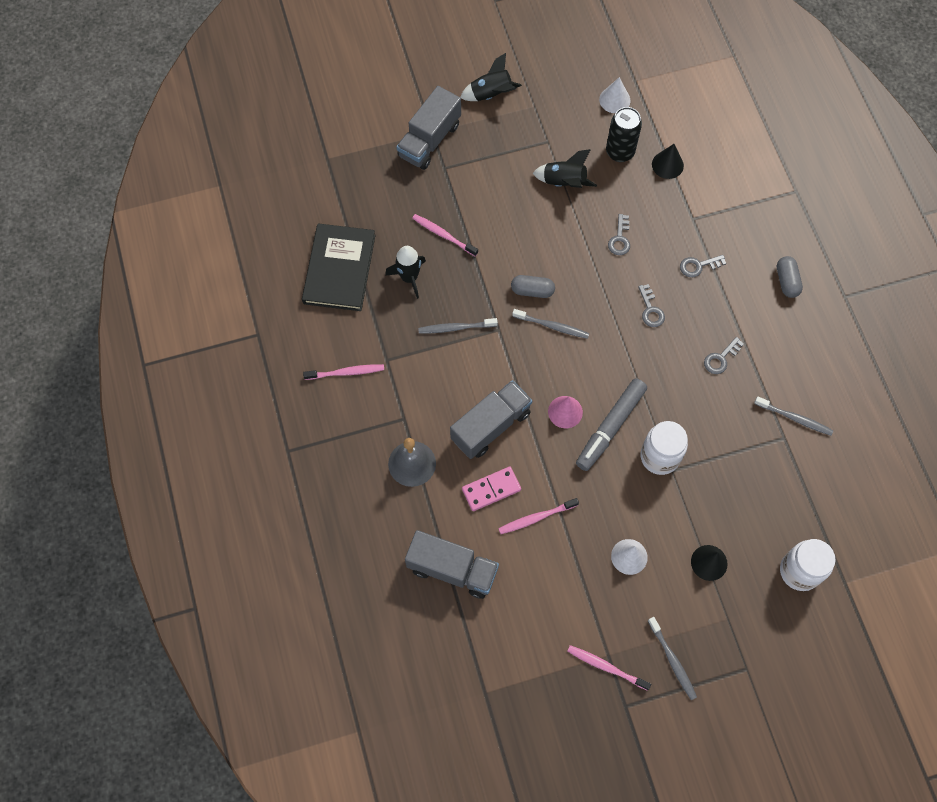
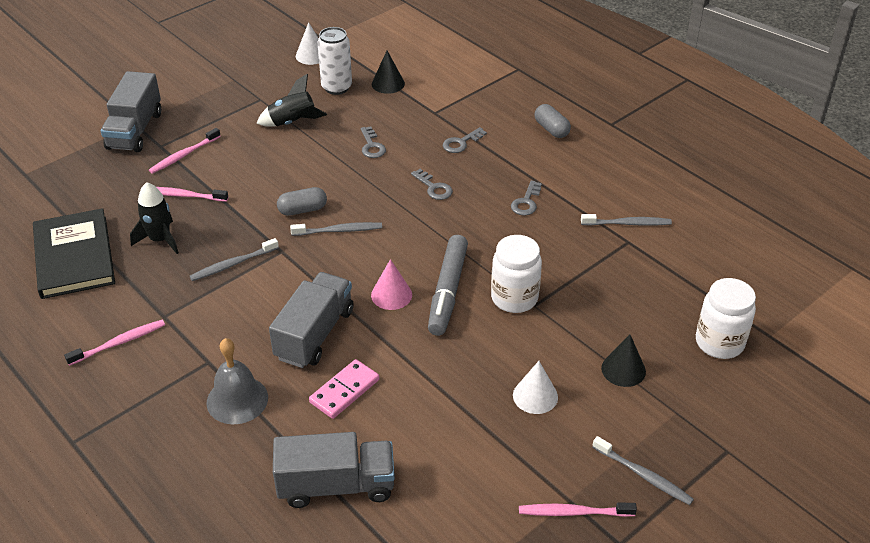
camera: 25 degrees left, 25 degrees down
(491, 94) = (185, 83): black rocket -> none
(536, 518) = (410, 399): pink toothbrush -> pink toothbrush (183, 155)
(620, 152) = (336, 87): black can -> white can

